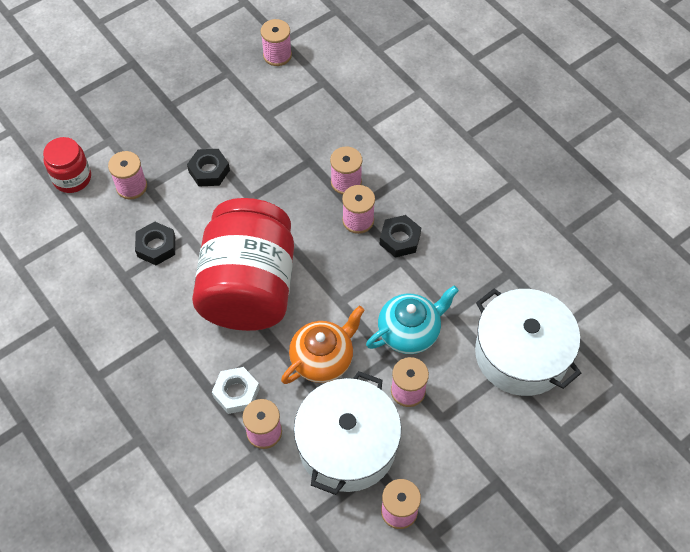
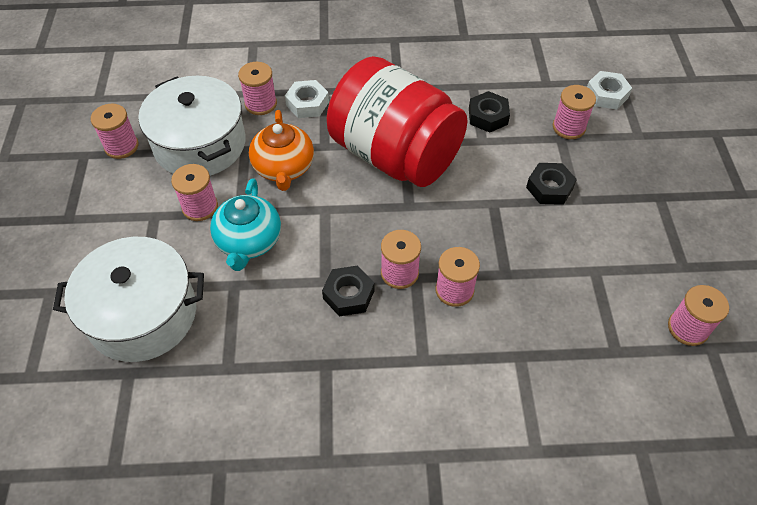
camera: 125 degrees right, 5 degrees down
(72, 178) = (606, 95): red jar -> white nut

